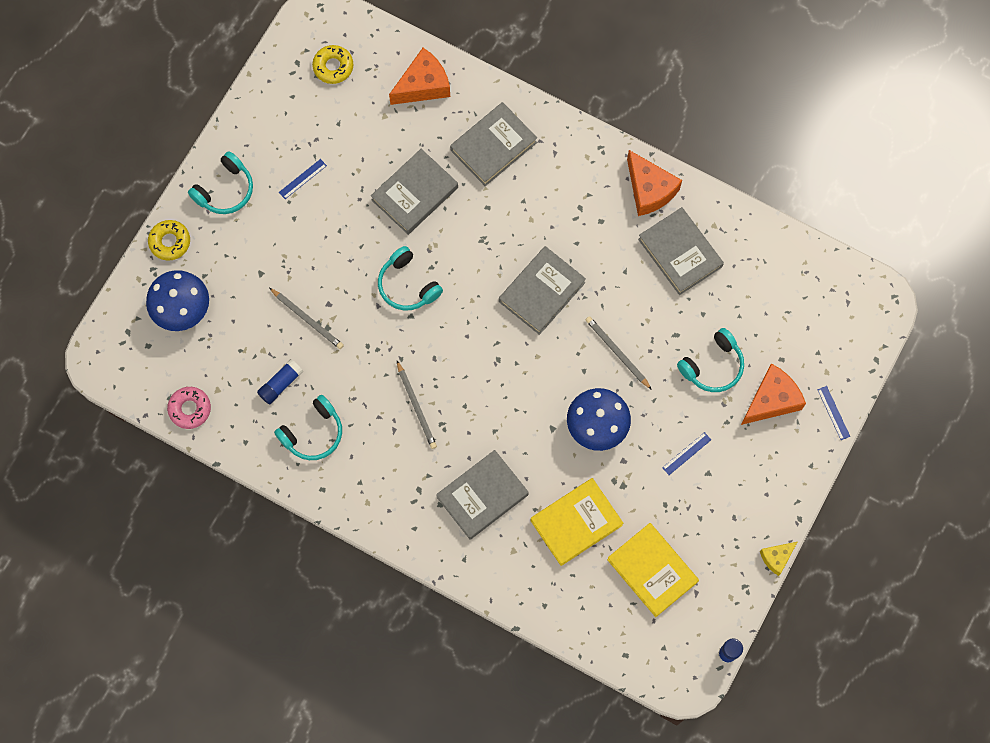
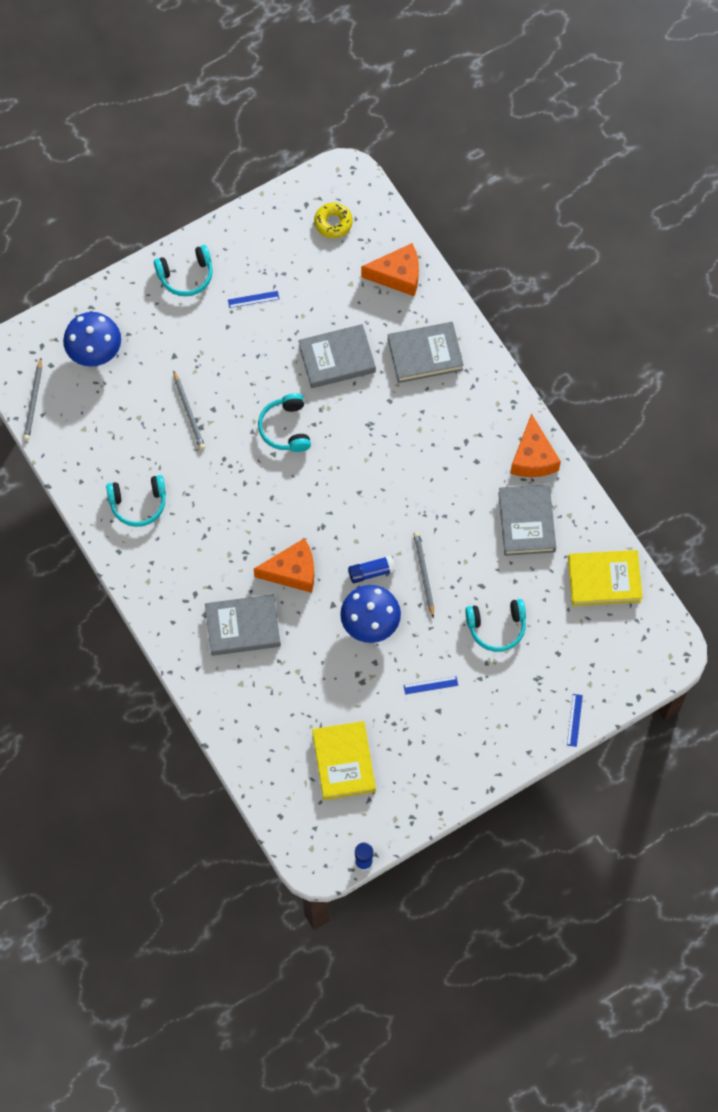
camera: 30 degrees right, 5 degrees down
(170, 242) = (117, 293): yellow donut -> none
(190, 409) = (53, 432): pink donut -> none
(281, 384) = (136, 451): blue glue stick -> blue glue stick (371, 572)
(416, 406) = (233, 528): grey pencil -> grey pencil (33, 401)
(542, 292) = (392, 492): grey book -> none
(576, 523) = (305, 690): yellow book -> yellow book (604, 580)
(771, 400) = (528, 681): orange cheese -> orange cheese (292, 571)
(776, 558) = (453, 809): yellow cheese -> none

